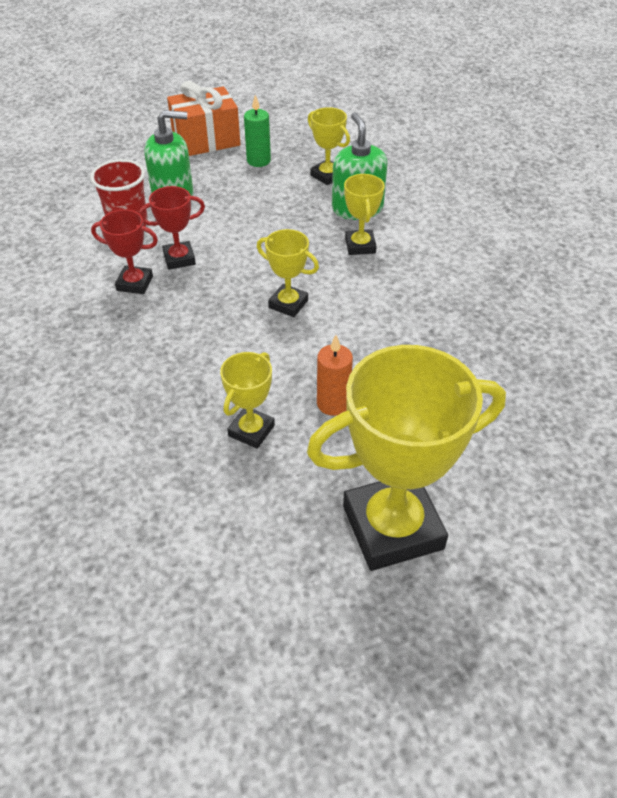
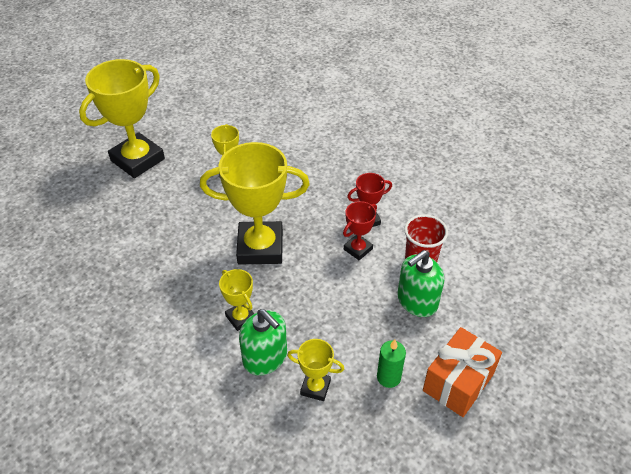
camera: 150 degrees right, 0 degrees up
(288, 304) = (260, 247): yellow trophy -> yellow trophy, size x2.08
(333, 403) = (195, 200): orange candle -> none

